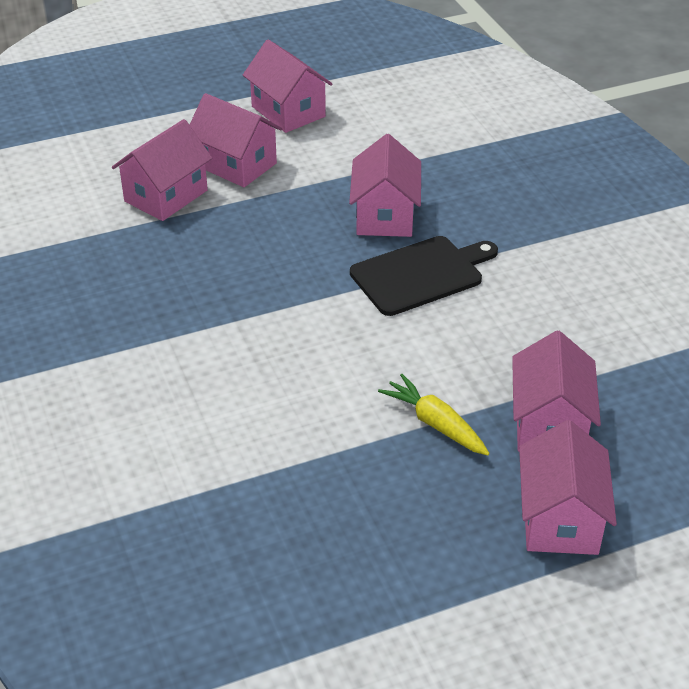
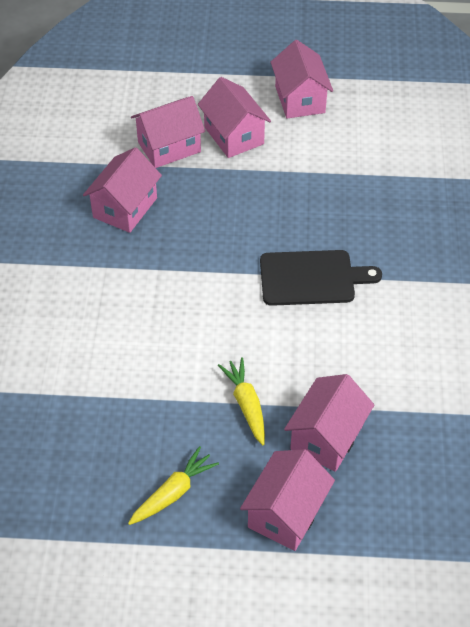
camera: 25 degrees right, 10 degrees up
(385, 215) = (316, 217): pink house -> pink house (125, 208)
(413, 547) = (173, 492): none -> yellow carrot

